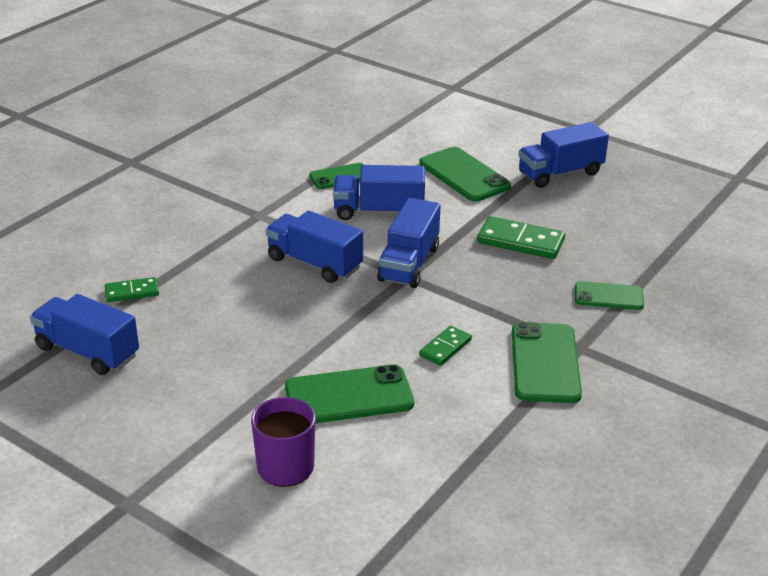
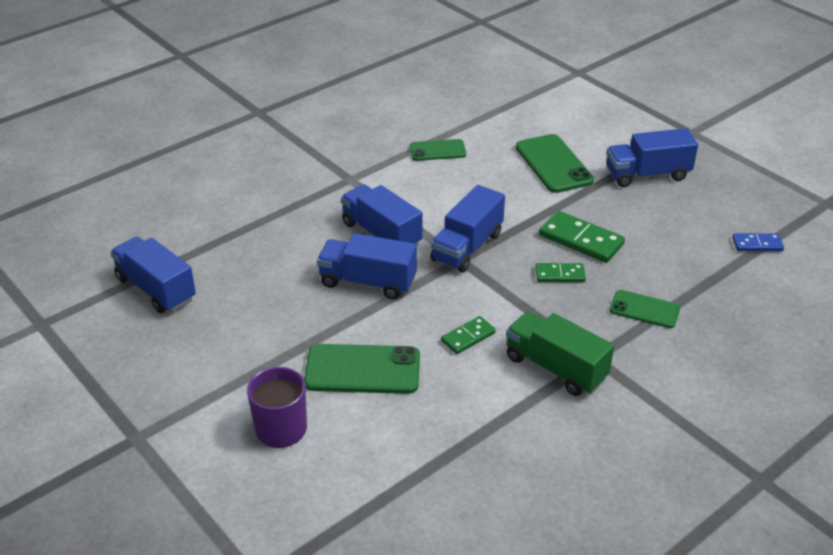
camera: 15 degrees right, 5 degrees up
(132, 292) = (213, 238): green domino -> green domino (560, 275)
(378, 211) = (459, 190): blue truck -> blue truck (367, 282)
(545, 363) = (555, 368): green phone -> green truck
(690, 223) = (757, 244): none -> blue domino

